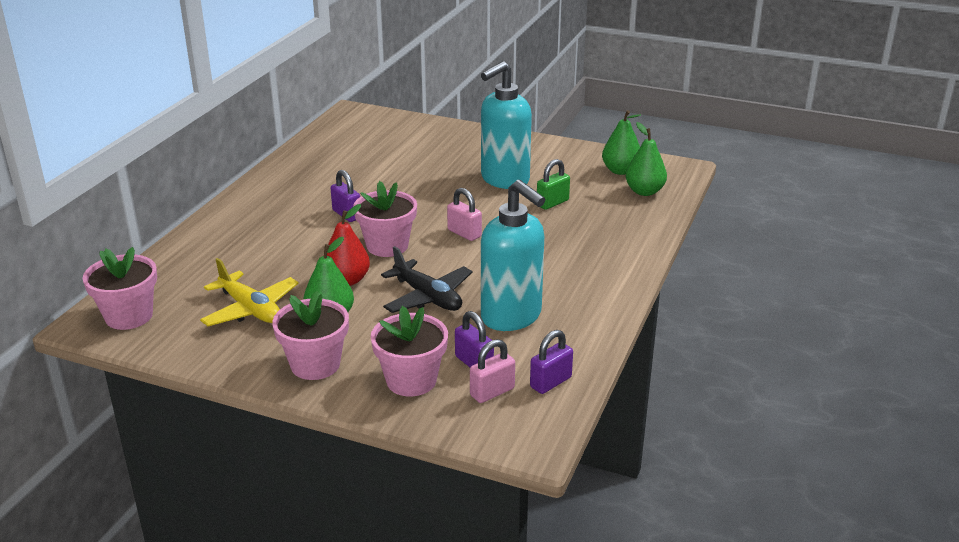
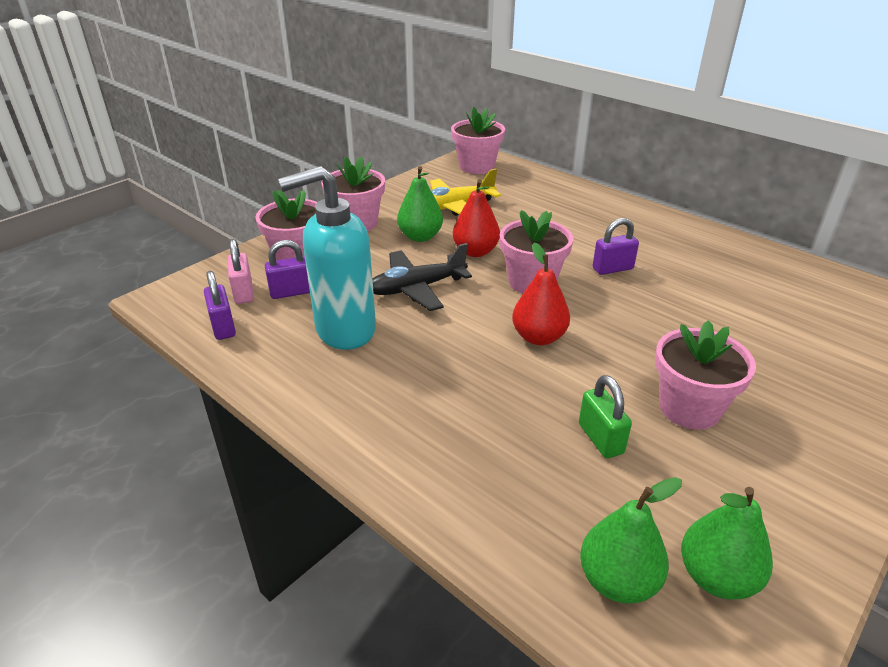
camera: 110 degrees right, 5 degrees up
(464, 233) = (539, 337): pink padlock -> red pear
(504, 180) = (689, 408): turquoise soap dispenser -> pink flower pot

